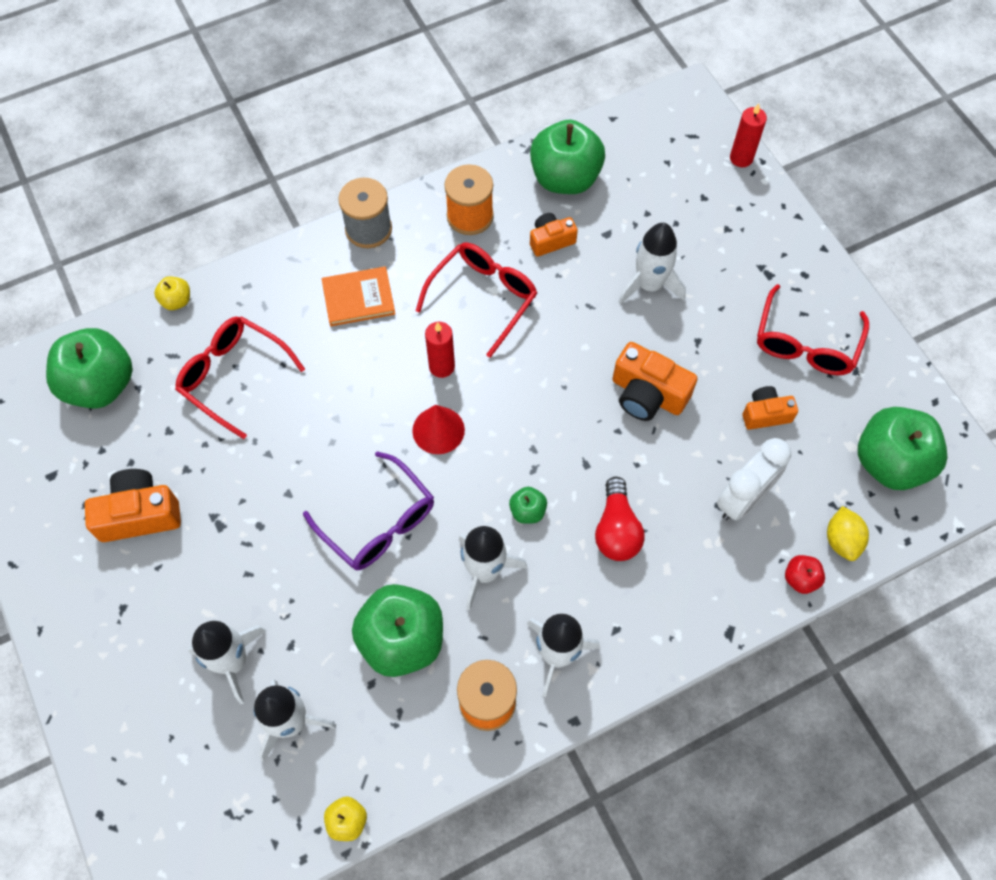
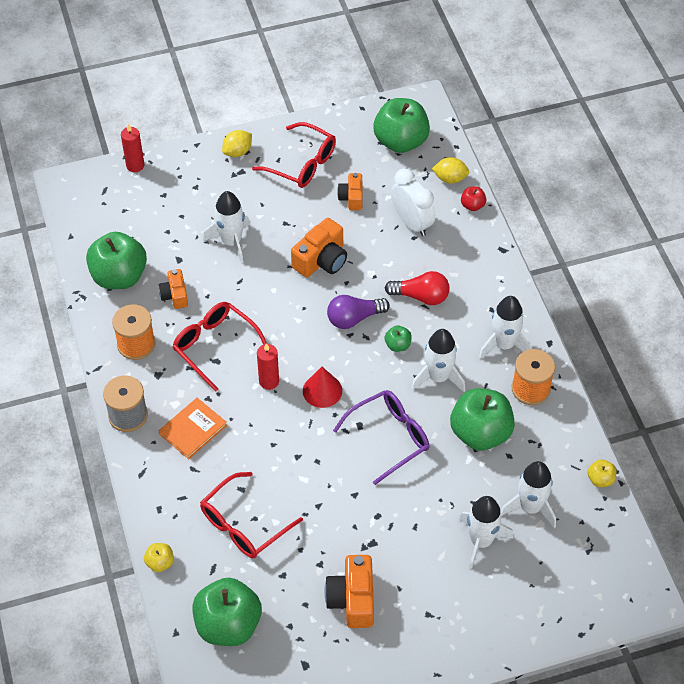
camera: 80 degrees left, 10 degrees down
(358, 298) = (193, 429): orange book -> orange book turned 45 degrees clockwise
(560, 450) = (354, 318): none -> purple light bulb
(801, 264) = (237, 152): none -> yellow lemon

